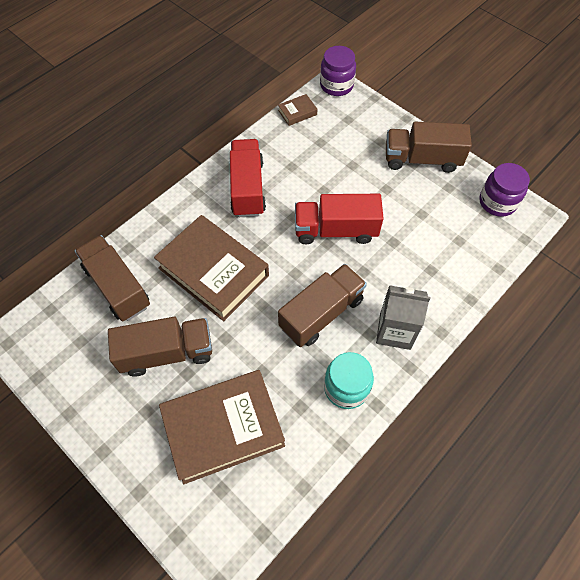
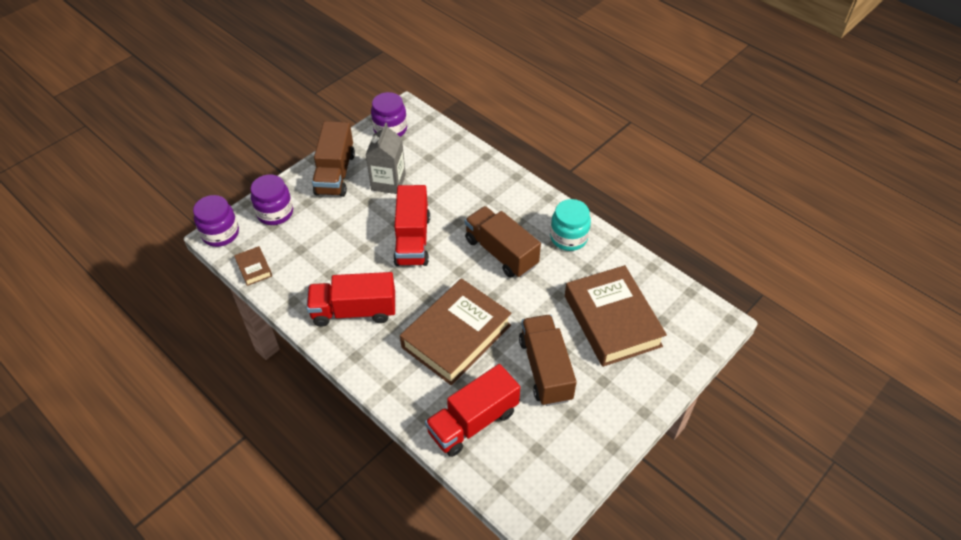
camera: 90 degrees left, 10 degrees down
(117, 287) = (473, 422): brown truck -> red truck
(364, 119) = (275, 213): none -> purple jar
(395, 331) = (516, 204): grey carton -> grey carton (388, 182)

